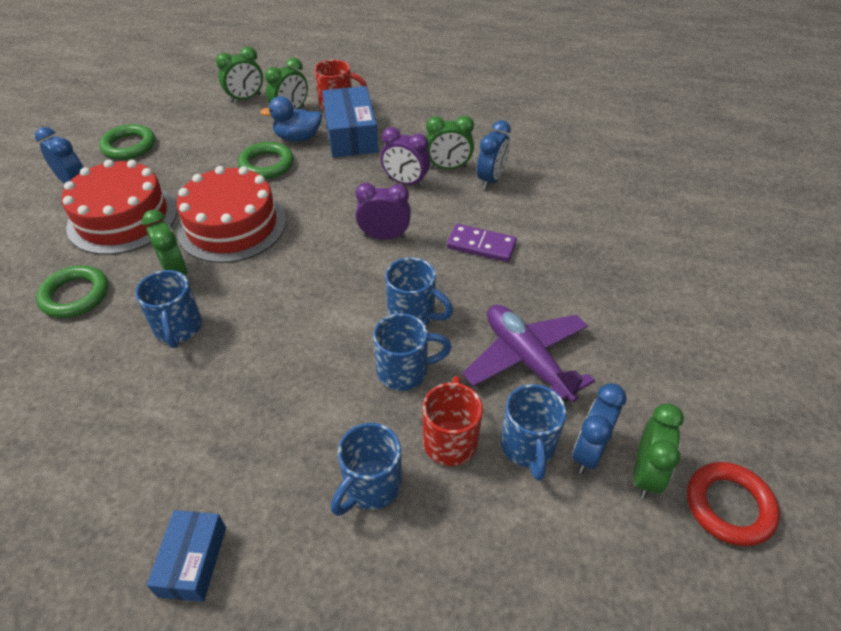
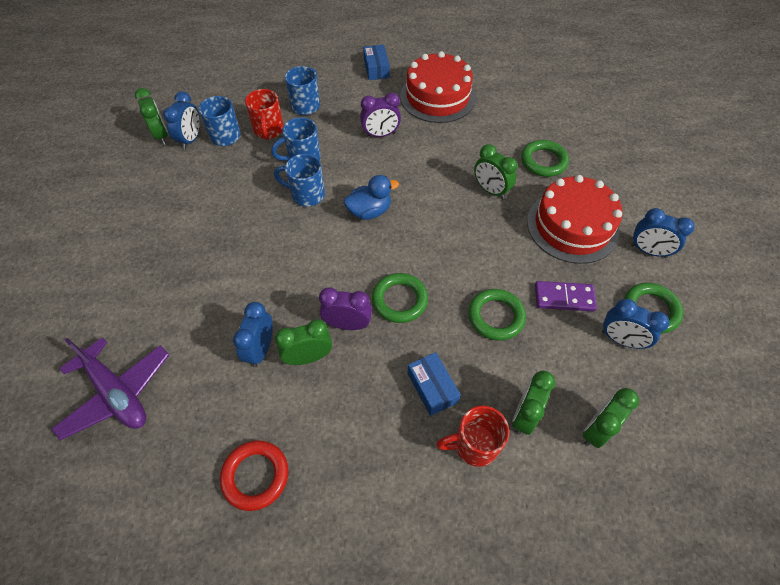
camera: 165 degrees right, 10 degrees up
(176, 134) = (620, 339): none -> blue clock
(178, 329) = (458, 155): blue mug -> none
(232, 225) = (479, 238): red cake -> red cake (437, 97)
(298, 138) = (488, 366): blue duck -> blue duck (369, 211)
(348, 190) = (399, 300): none -> green ring
(351, 135) = (432, 387): blue box -> blue box, size x0.59
(384, 236) = (348, 255): purple clock -> purple clock (380, 134)
(481, 245) = (263, 264): purple domino -> purple domino (564, 297)
(527, 360) = (225, 180): purple plane -> purple plane (117, 393)
(645, 474) = (161, 135): green clock -> green clock turned 150 degrees clockwise
(729, 506) = (120, 130): red ring -> red ring (255, 476)

